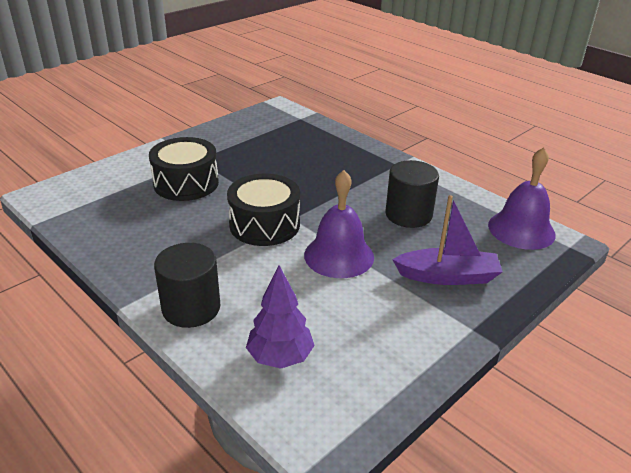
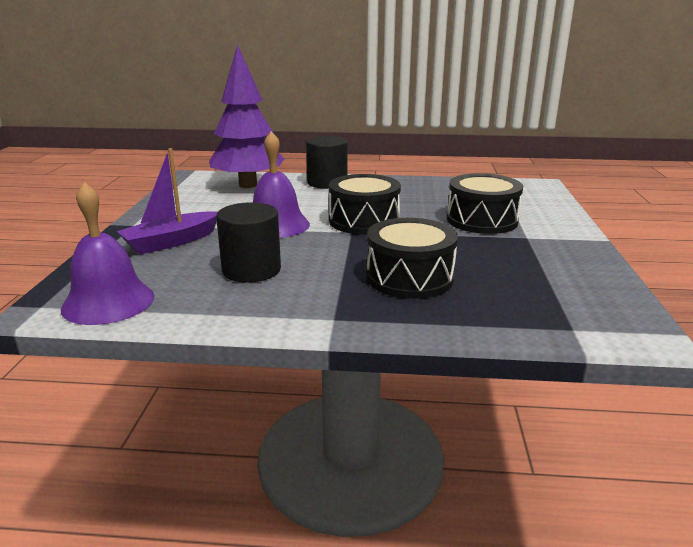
camera: 140 degrees right, 10 degrees down
(280, 357) = (248, 185): purple tree -> purple tree, size x1.71
(322, 167) = (409, 277): none -> black drum

